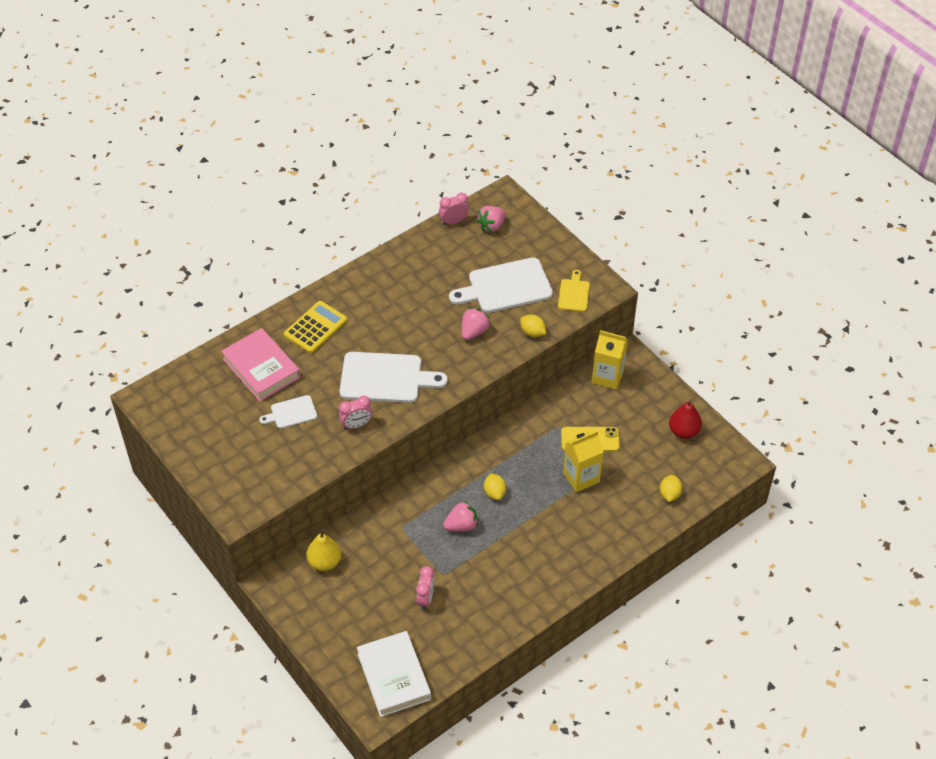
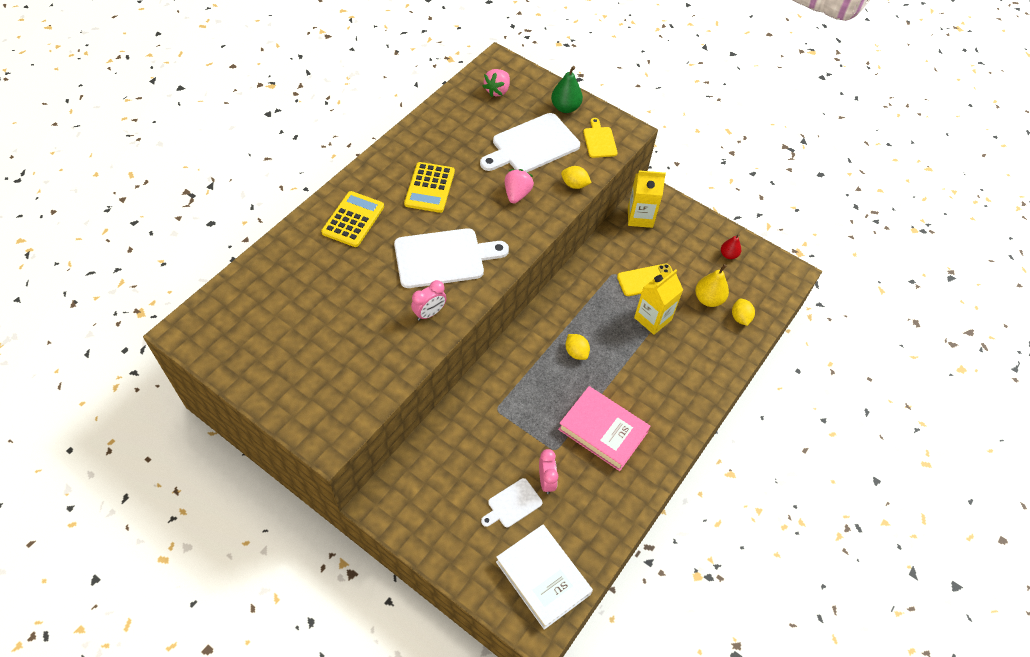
camera: 20 degrees left, 5 degrees up
(261, 368) = (308, 273): pink book -> pink book (603, 431)
(291, 413) = (355, 314): white cutting board -> white cutting board (512, 504)
(325, 562) = (428, 466): yellow pear -> yellow pear (708, 299)
(394, 311) = (430, 188): none -> yellow calculator
(453, 221) = (459, 92): pink clock -> none
(461, 525) = (555, 393): pink strawberry -> none
(552, 254) = (565, 108): none -> green pear
(683, 431) = (728, 255): red pear -> red pear, size x0.64

